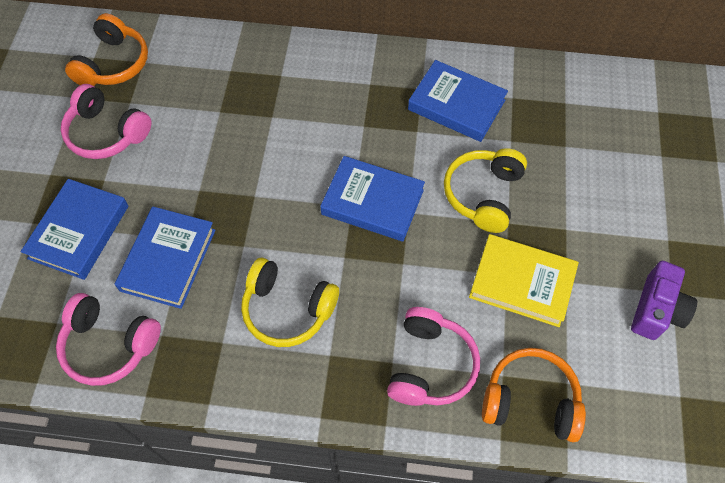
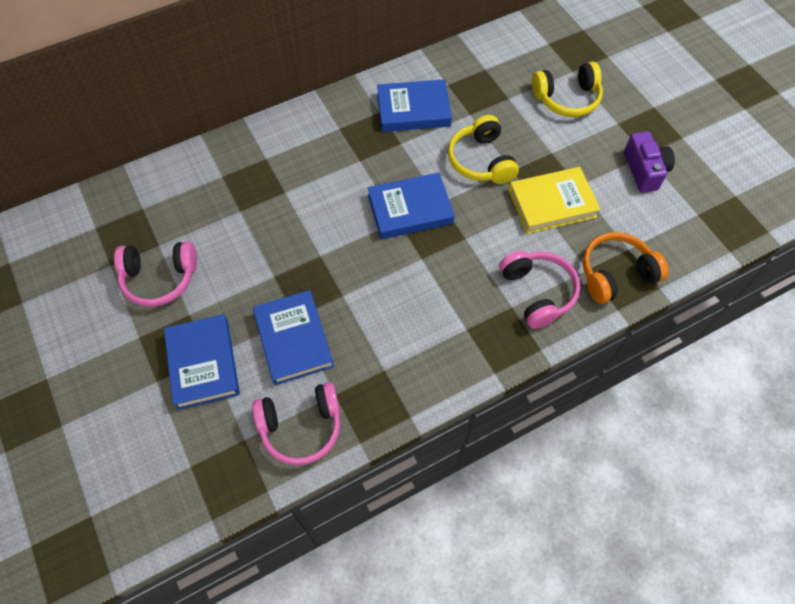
camera: 35 degrees left, 0 degrees up
(113, 64) = (118, 223): orange headphones -> none
(287, 309) = (412, 318): yellow headphones -> yellow headphones (567, 98)

